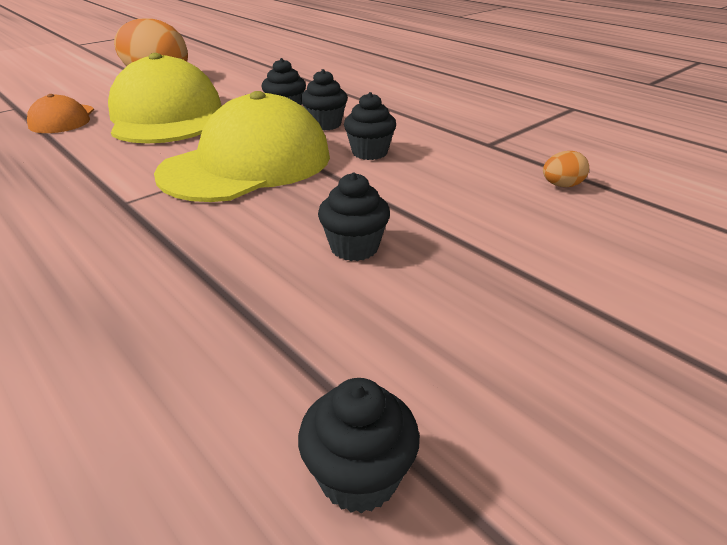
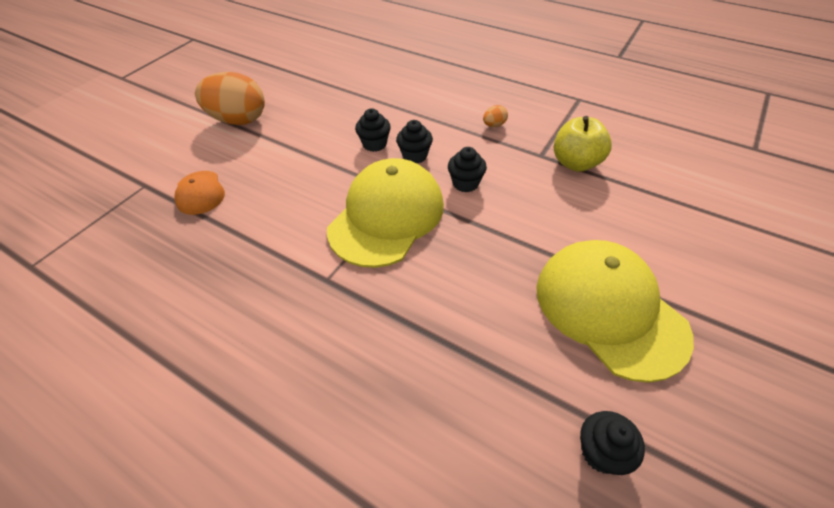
camera: 15 degrees left, 15 degrees up
(166, 116) = (284, 170): yellow cap -> yellow cap (609, 309)
(354, 248) = (508, 285): black cupcake -> none
(533, 156) = (575, 163): none -> yellow apple
(561, 185) = (605, 192): orange egg -> orange egg (494, 125)

